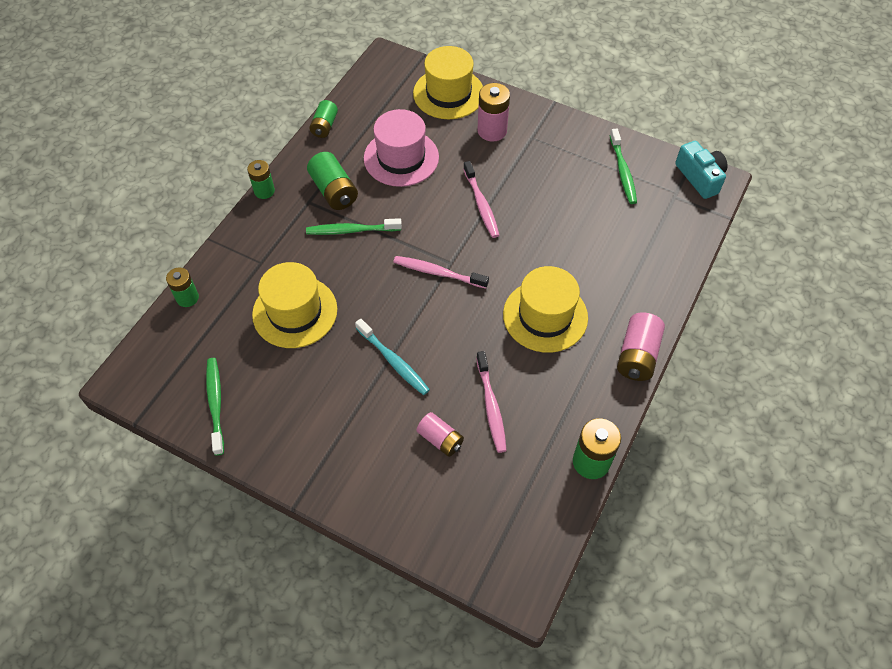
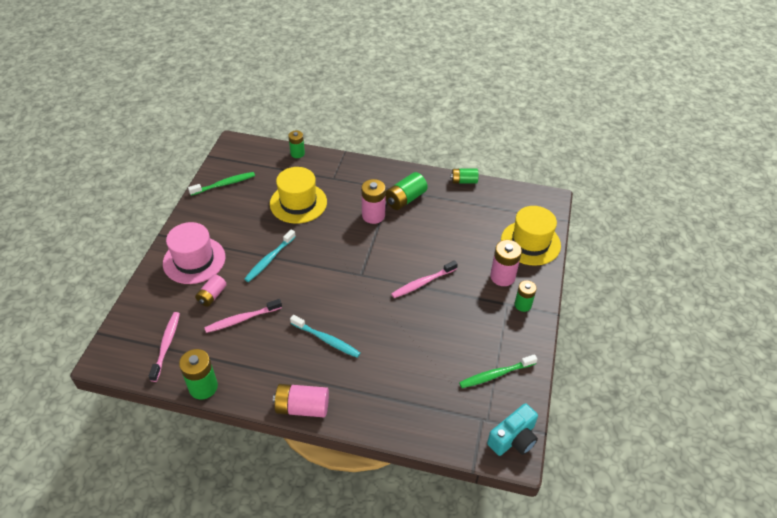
camera: 75 degrees right, 10 degrees down
(264, 191) = (393, 166): green battery -> green battery (523, 305)
(351, 230) = (373, 215): green toothbrush -> pink battery
(401, 158) = (451, 228): pink hat -> pink hat (194, 260)
(438, 273) = (350, 269): pink toothbrush -> pink toothbrush (166, 345)
(545, 316) = (327, 340): yellow hat -> turquoise toothbrush

